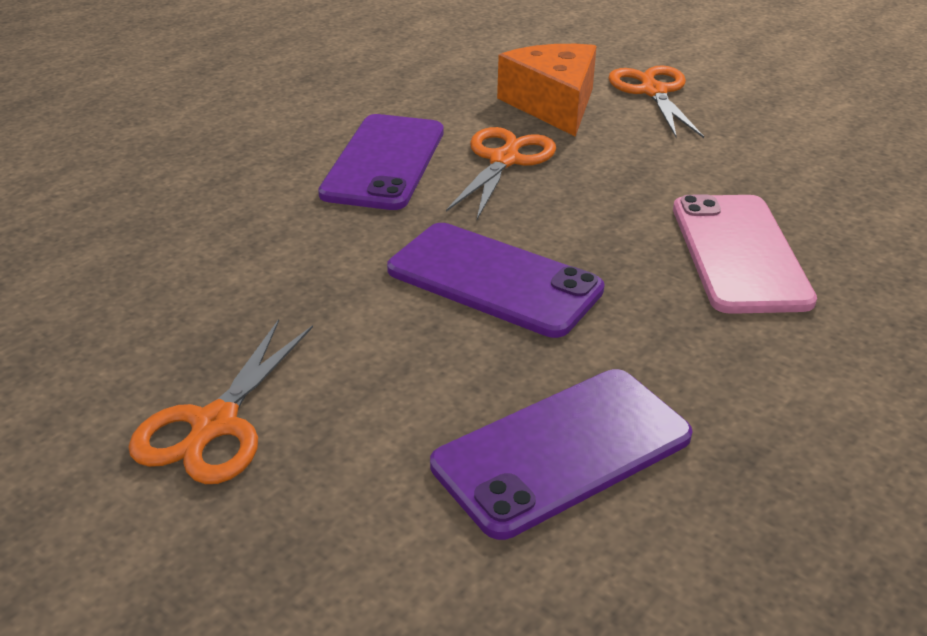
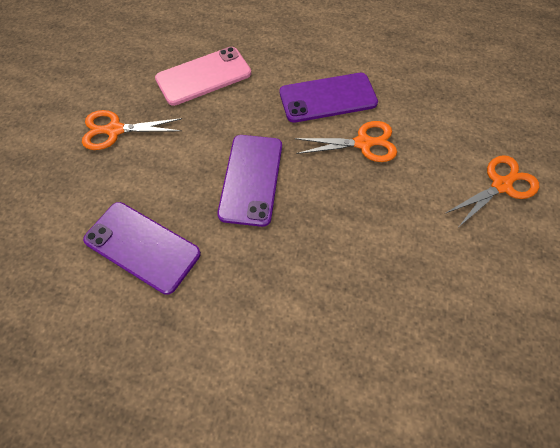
camera: 65 degrees right, 25 degrees up
(553, 105) = (442, 142): orange cheese -> none
(739, 253) = (336, 279): pink phone -> pink phone (203, 76)

